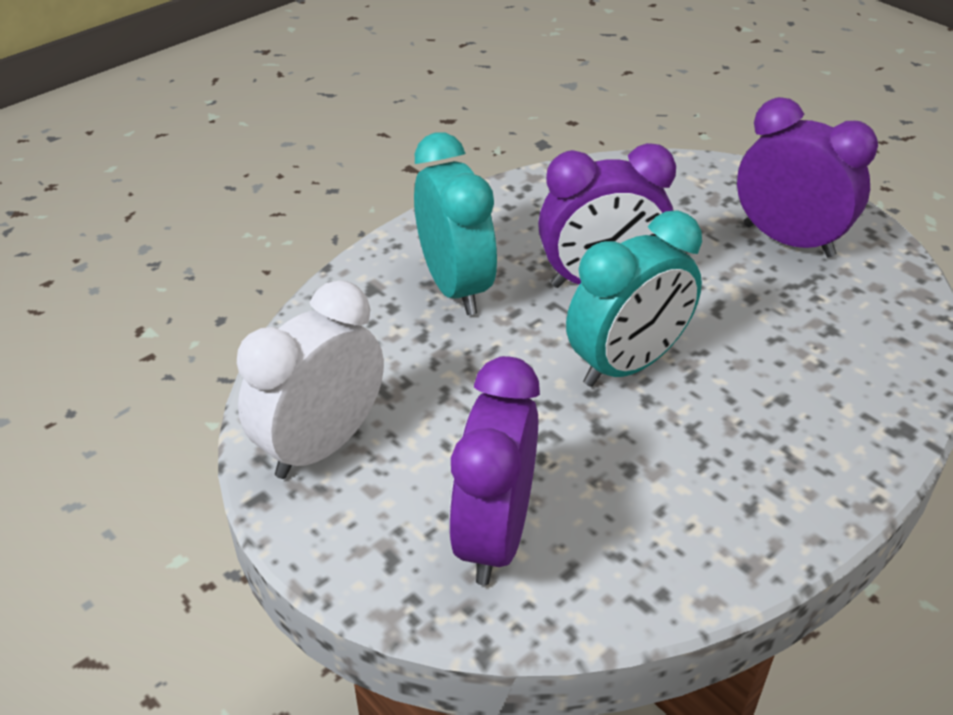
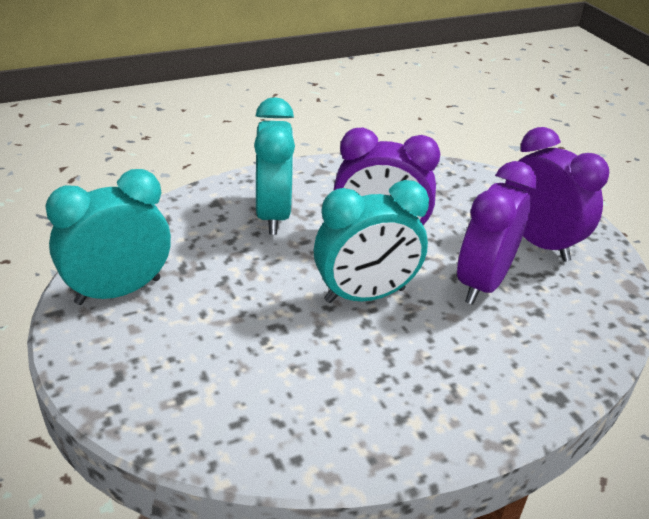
camera: 15 degrees right, 5 degrees down
(321, 445) = (118, 291): white clock -> turquoise clock
(494, 535) = (198, 382): purple clock -> purple clock (482, 283)

